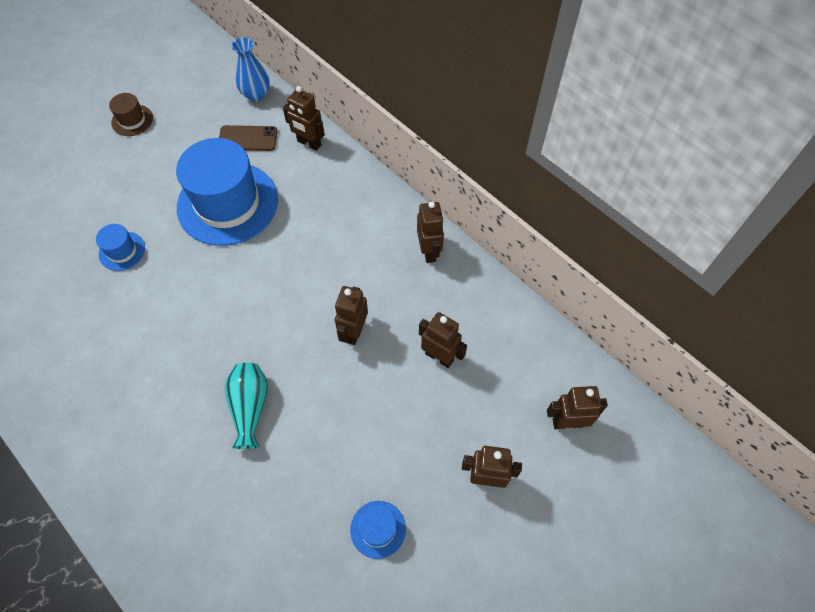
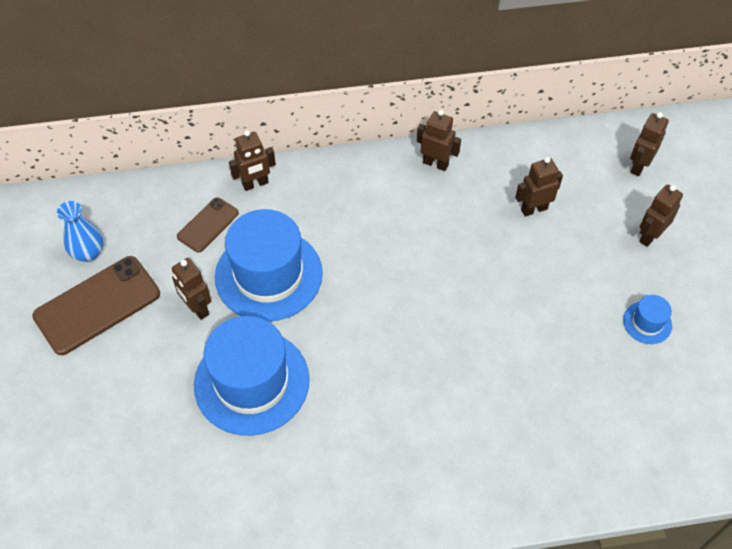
camera: 55 degrees left, 5 degrees down
(122, 251) = (251, 382): blue hat -> blue hat, size x2.29
(132, 120) = (97, 305): brown hat -> brown phone
(250, 407) = (488, 356): turquoise vase -> none
(256, 94) = (161, 193): blue vase -> blue vase (88, 253)
(354, 332) = (471, 251): brown robot -> brown robot (197, 308)

